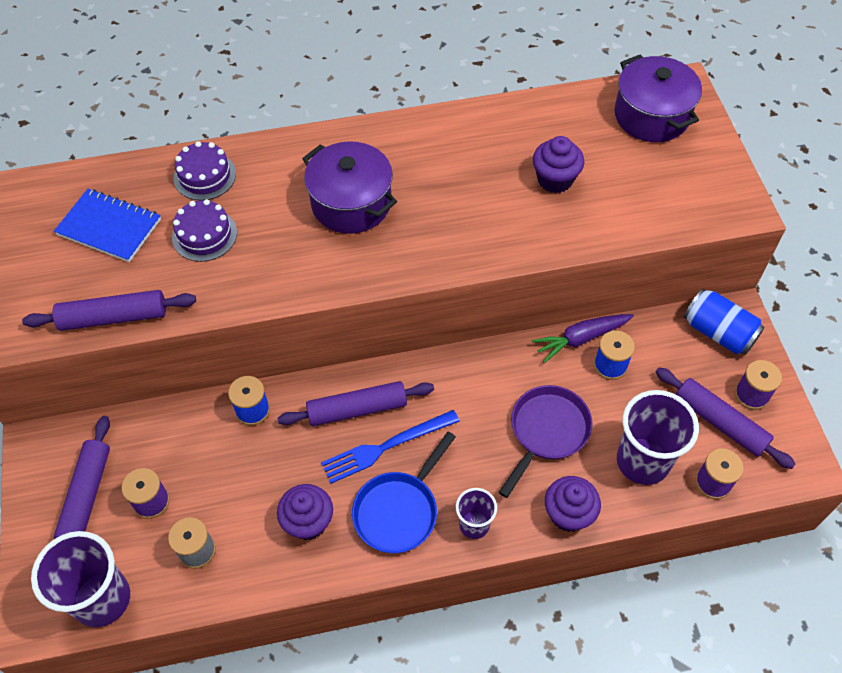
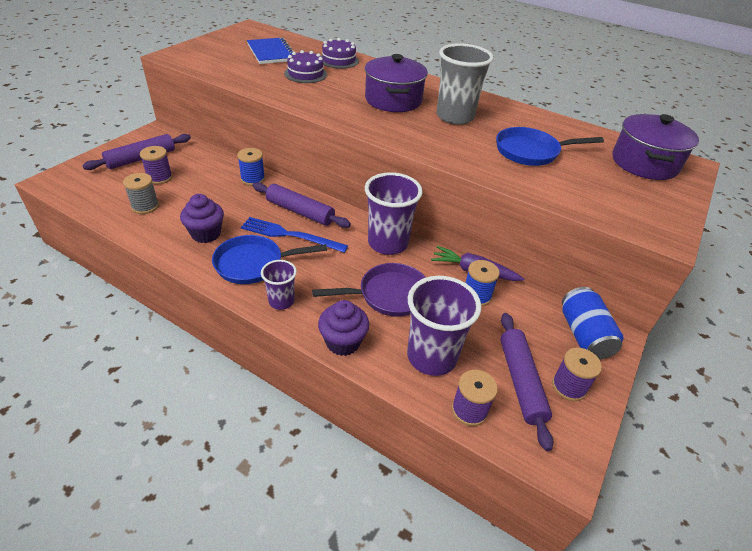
camera: 40 degrees right, 15 degrees down
(102, 599) = (84, 193): purple cup -> purple cup (388, 243)
(113, 317) = (222, 74): purple rolling pin -> none
(438, 180) = (455, 117): none -> grey cup
(555, 180) = (530, 152): purple cupcake -> blue pan

